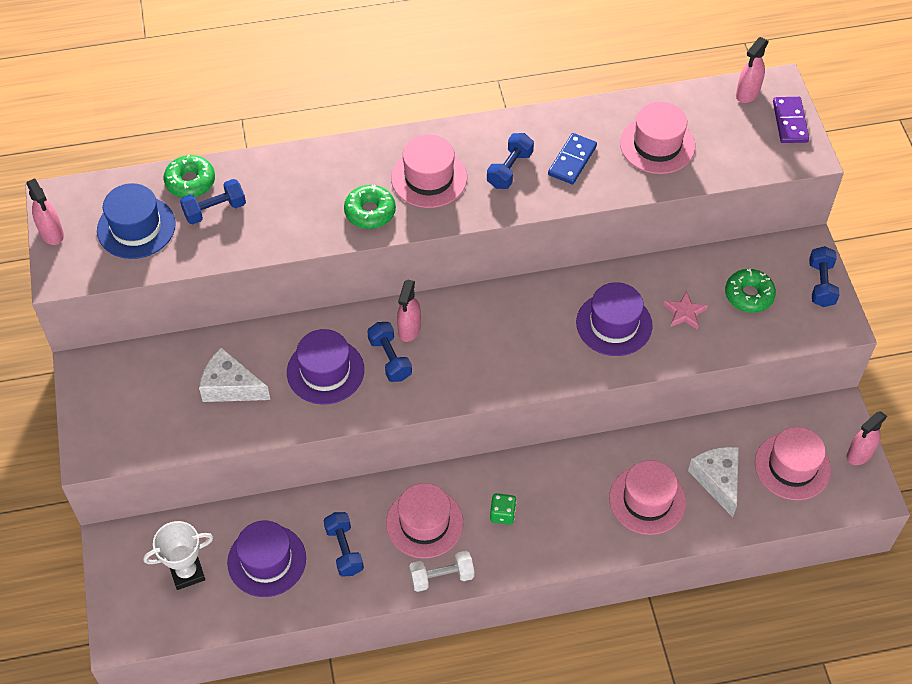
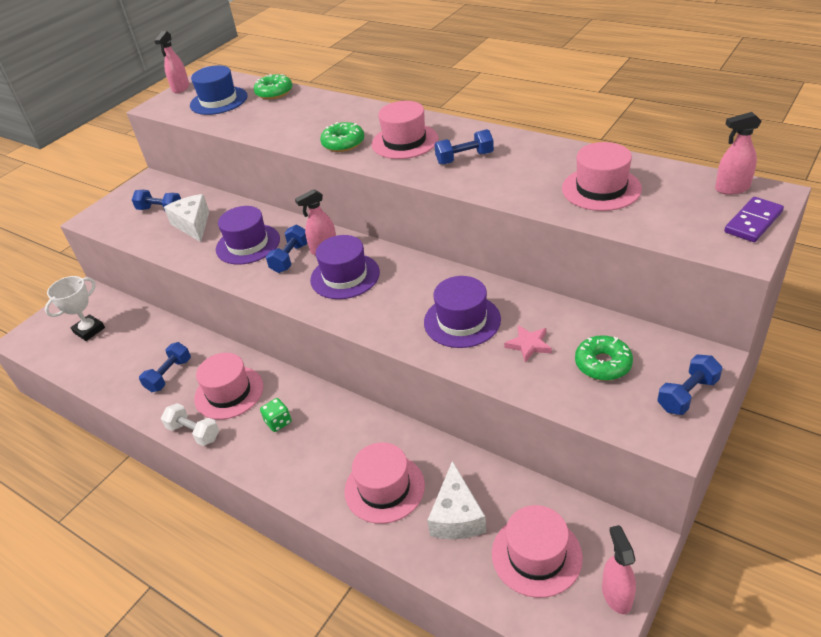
camera: 50 degrees right, 15 degrees down
(187, 572) = (89, 330): white trophy -> white trophy turned 75 degrees counterclockwise
(215, 210) = (265, 109): blue dumbbell -> blue dumbbell (160, 210)
(267, 560) = (128, 351): purple hat -> purple hat (345, 276)
(572, 160) = (517, 171): blue domino -> none
(717, 480) = (456, 516): white cheese -> white cheese turned 150 degrees clockwise
(859, 454) = (616, 595): pink spray bottle -> pink spray bottle turned 75 degrees clockwise

